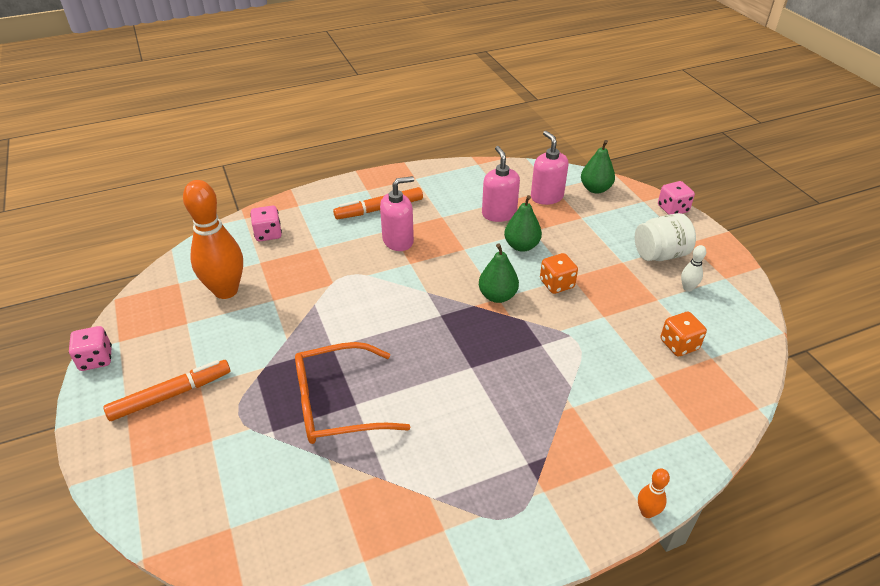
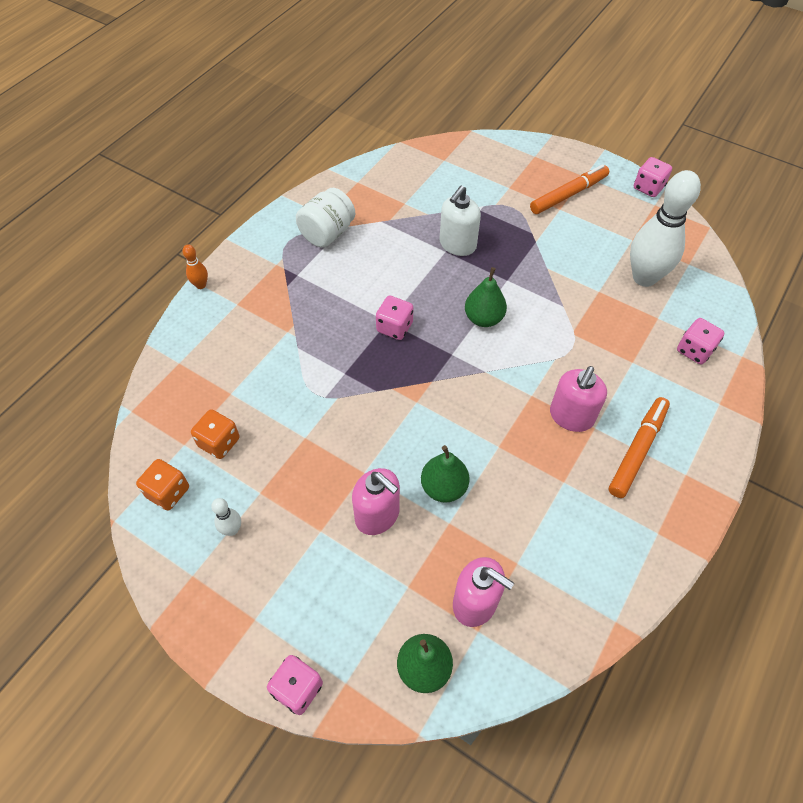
camera: 145 degrees right, 15 degrees up
(171, 395) = (568, 195): orange marker -> orange marker turned 150 degrees counterclockwise
(226, 291) = (644, 277): orange bowling pin -> white bowling pin
(337, 404) = (457, 245): orange glasses -> white soap dispenser
(469, 358) = (394, 327): none -> pink dice
(497, 296) = (419, 403): green pear -> green pear (483, 318)
(499, 214) = (507, 528): pink soap dispenser -> pink soap dispenser (377, 515)
(556, 284) = (372, 452): orange dice -> orange dice (168, 492)
(660, 254) = (281, 571): white jar -> white jar (327, 233)

